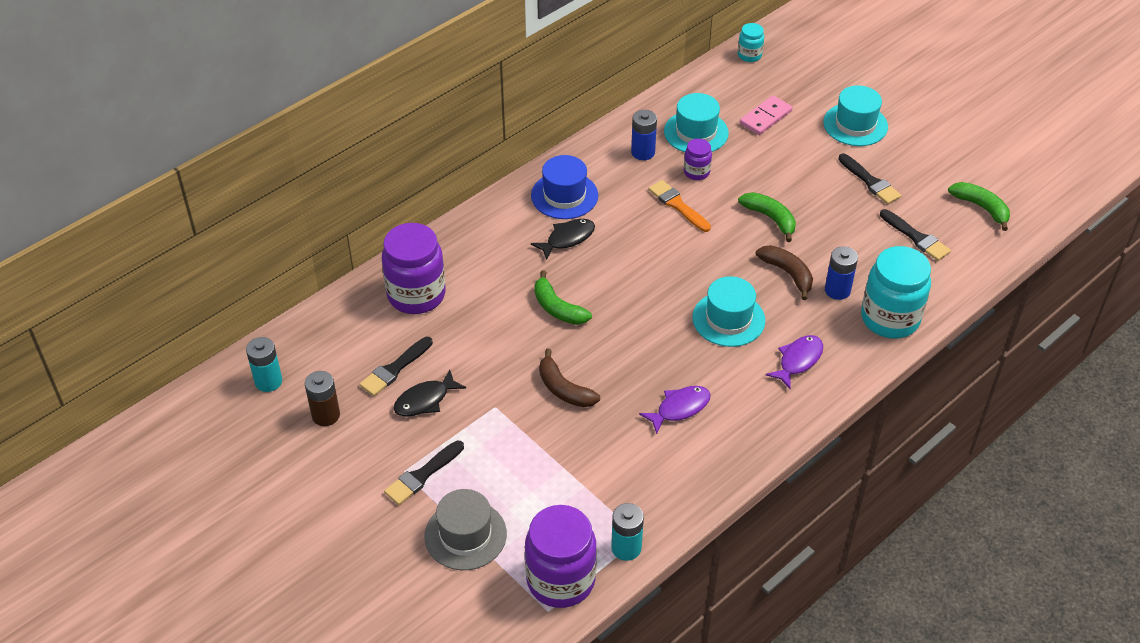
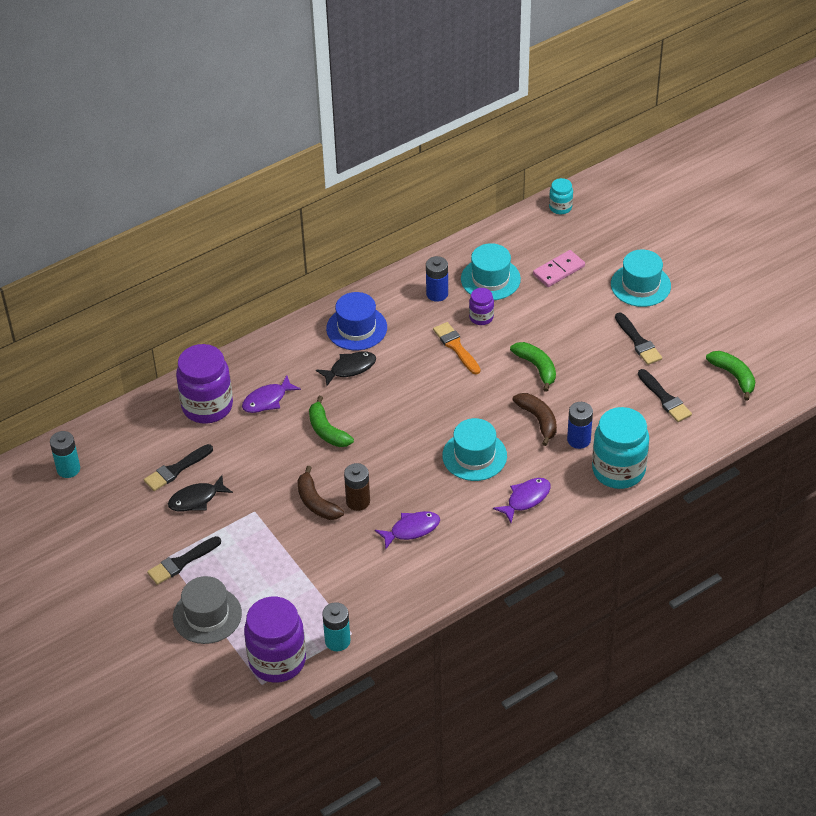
camera: 10 degrees right, 0 degrees up
(326, 415) = (111, 503): brown battery -> brown battery (358, 501)
(483, 281) = (267, 400): none -> purple fish

